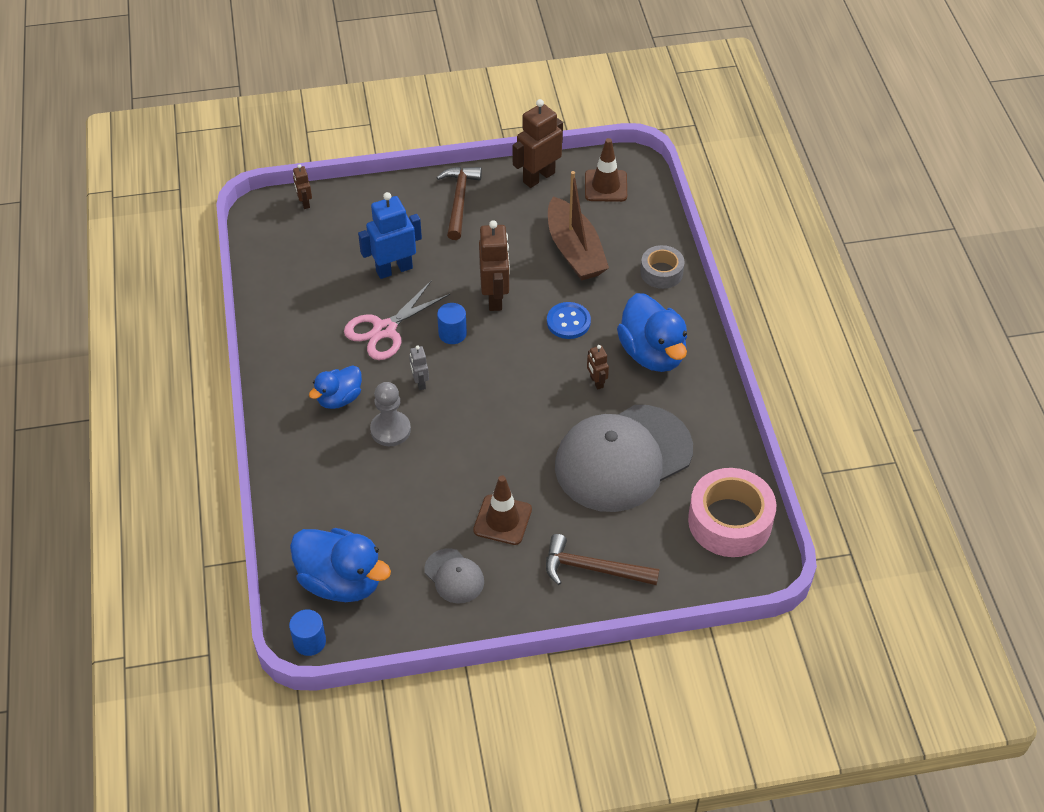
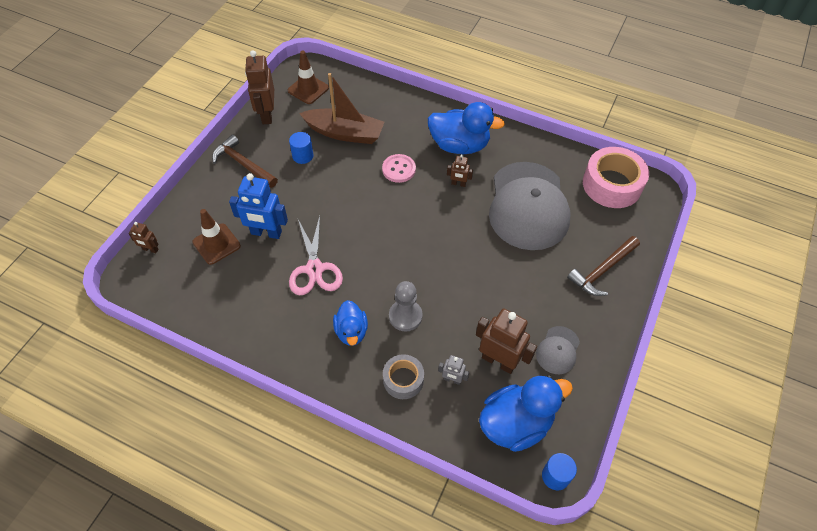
camera: 55 degrees left, 5 degrees up
(394, 269) = (266, 233): blue robot -> blue robot turned 90 degrees counterclockwise
(420, 382) = (379, 275): grey robot -> grey robot (452, 380)
(452, 334) = (353, 233): blue cylinder -> blue cylinder (303, 156)
(454, 576) = (558, 350): grey cap -> grey cap turned 120 degrees clockwise
(495, 297) = (344, 193): brown robot -> brown robot (498, 361)
(502, 520) = (530, 296): brown traffic cone -> brown traffic cone (216, 244)
(568, 322) = (399, 169): blue button -> pink button
(661, 272) = (401, 105): grey tape -> grey tape (403, 380)

